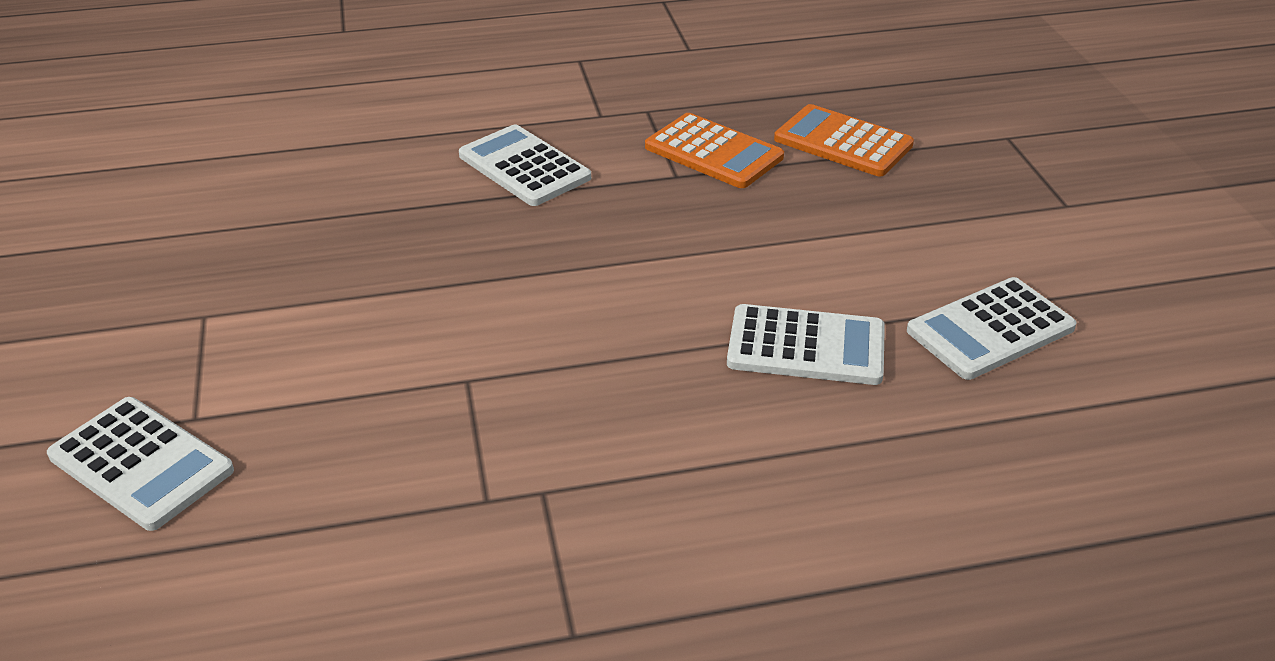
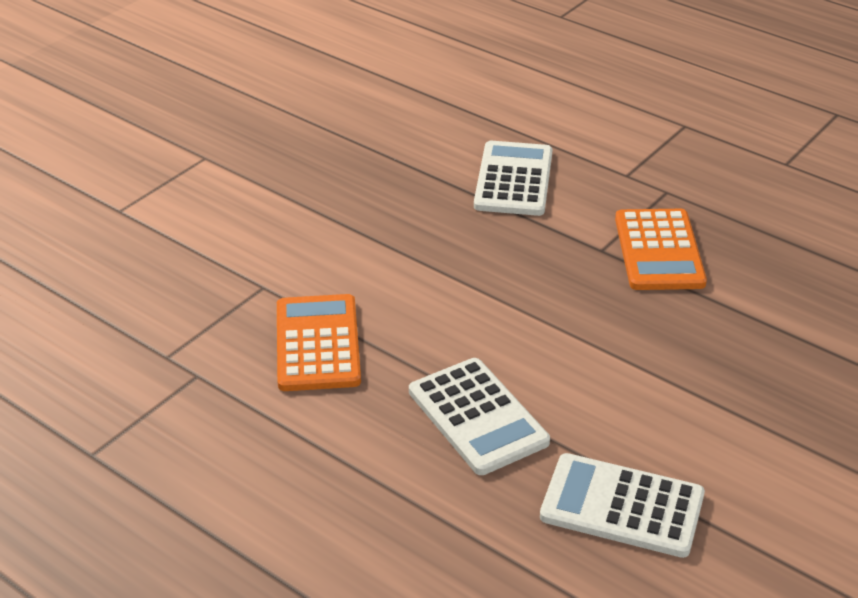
camera: 50 degrees right, 0 degrees up
(141, 463) = (66, 216): white calculator -> none
(843, 142) = (774, 307): orange calculator -> orange calculator (317, 344)

